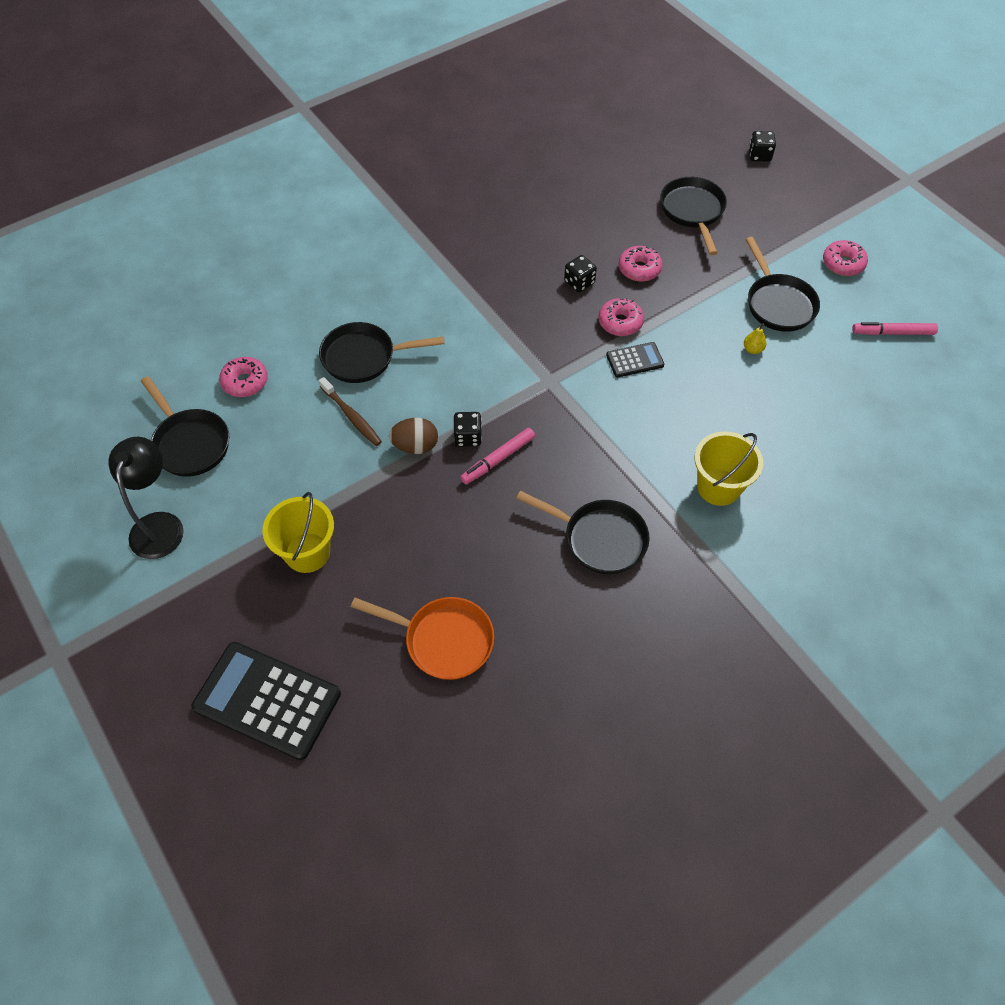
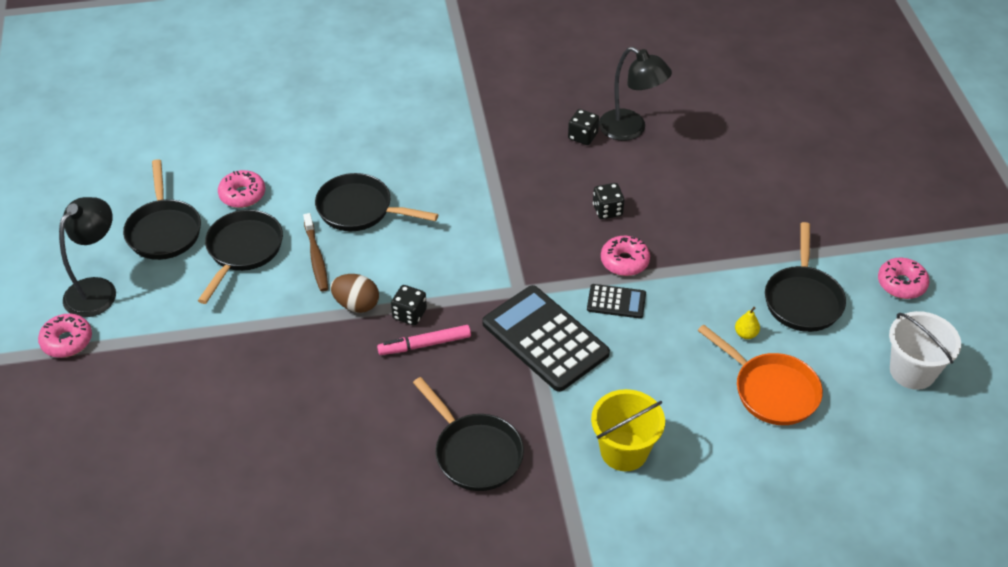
camera: 25 degrees right, 10 degrees down
(267, 700) = (94, 471): black calculator -> black calculator (545, 338)
(307, 552) = (204, 361): yellow bucket -> none
(443, 640) = (273, 483): orange pan -> orange pan (771, 390)
(555, 204) = (630, 130): none -> black lamp
(639, 269) = (677, 217): pink donut -> pink donut (67, 341)
(693, 212) = (769, 181): black pan -> black pan (242, 251)
(759, 155) = (878, 148): black dice -> black dice (582, 136)
(892, 333) = (912, 371): pink marker -> white bucket

